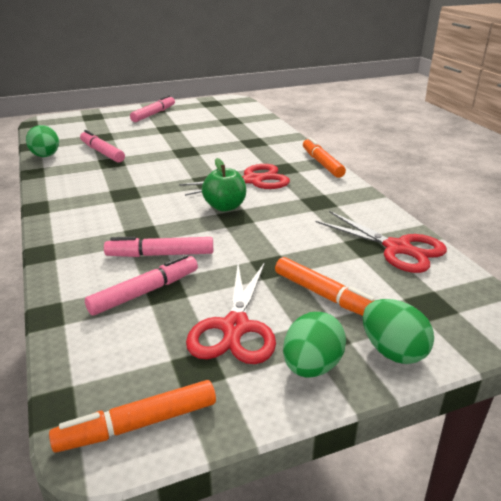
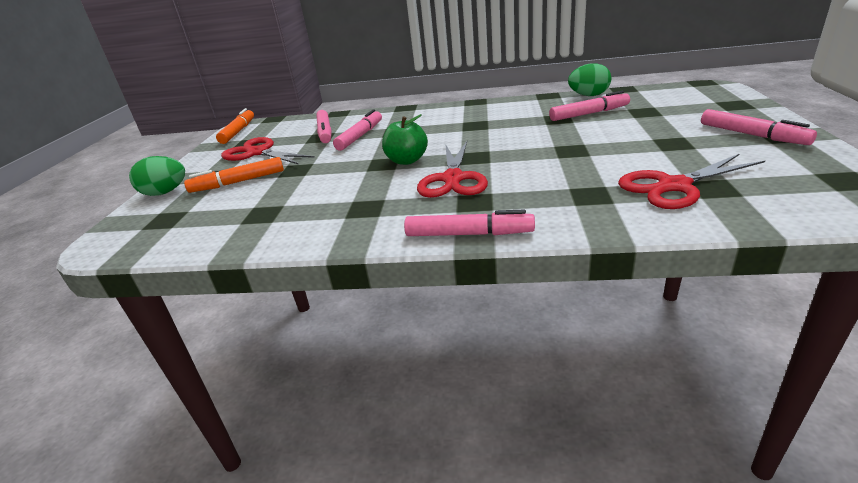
camera: 120 degrees right, 0 degrees up
(311, 366) = (199, 168): green egg -> none
(322, 163) = (469, 234): orange marker -> pink marker
(397, 248) = (235, 228): red scissors -> red scissors (674, 186)

